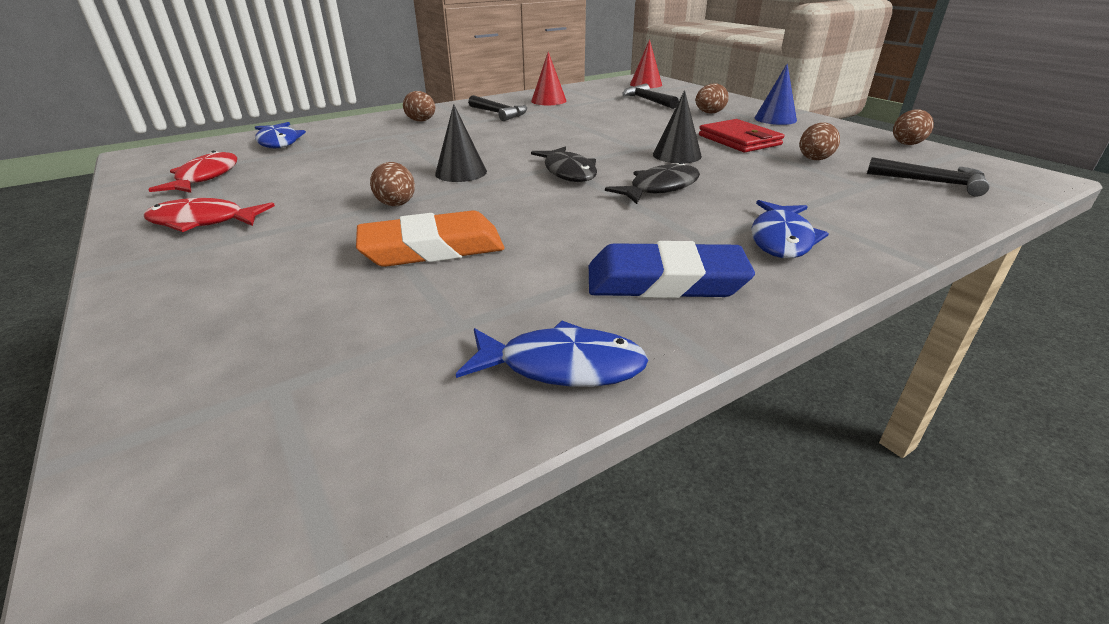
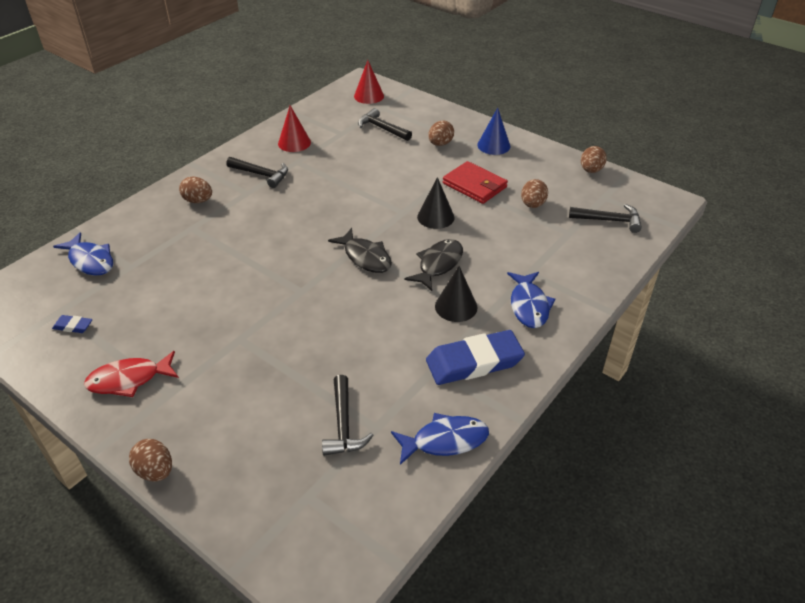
camera: 20 degrees left, 10 degrees up
(205, 177) = (73, 326): red fish -> blue eraser
(396, 205) = (261, 326): brown egg -> brown egg (155, 471)
(413, 311) = (343, 424): none -> black hammer
(432, 248) = (319, 367): orange eraser -> none
(461, 172) = (283, 274): black cone -> black cone (456, 306)

